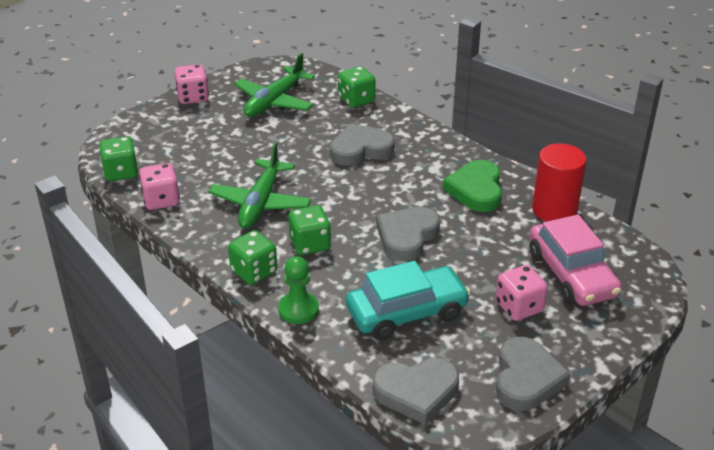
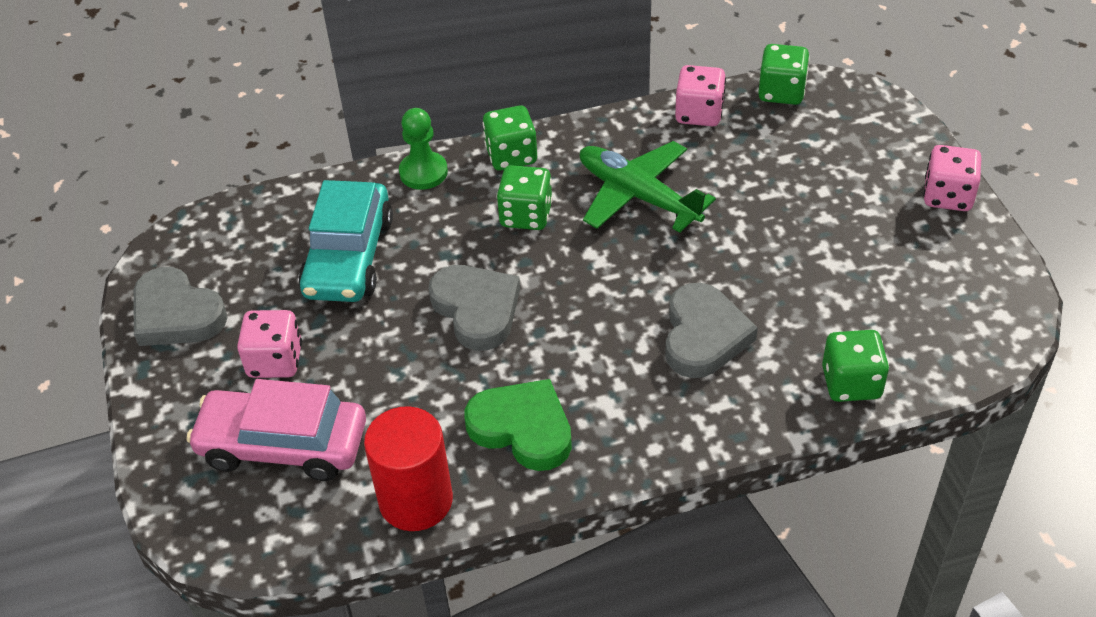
camera: 120 degrees right, 10 degrees up
(274, 101) = (893, 281): green plane -> none
(416, 392) = (237, 220): grey heart -> none

